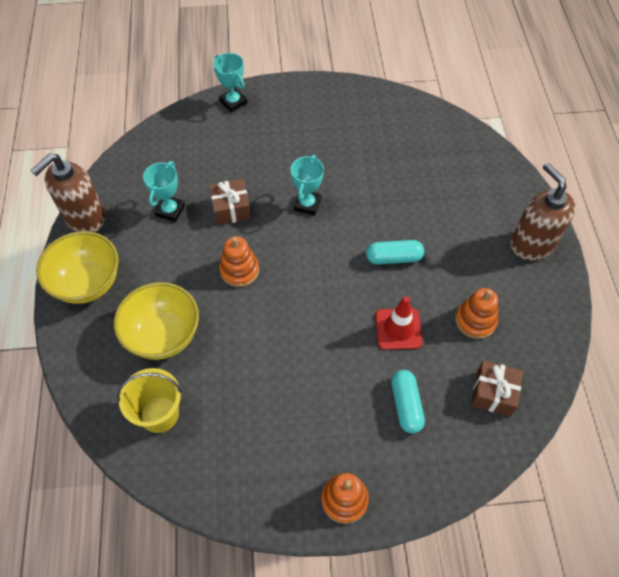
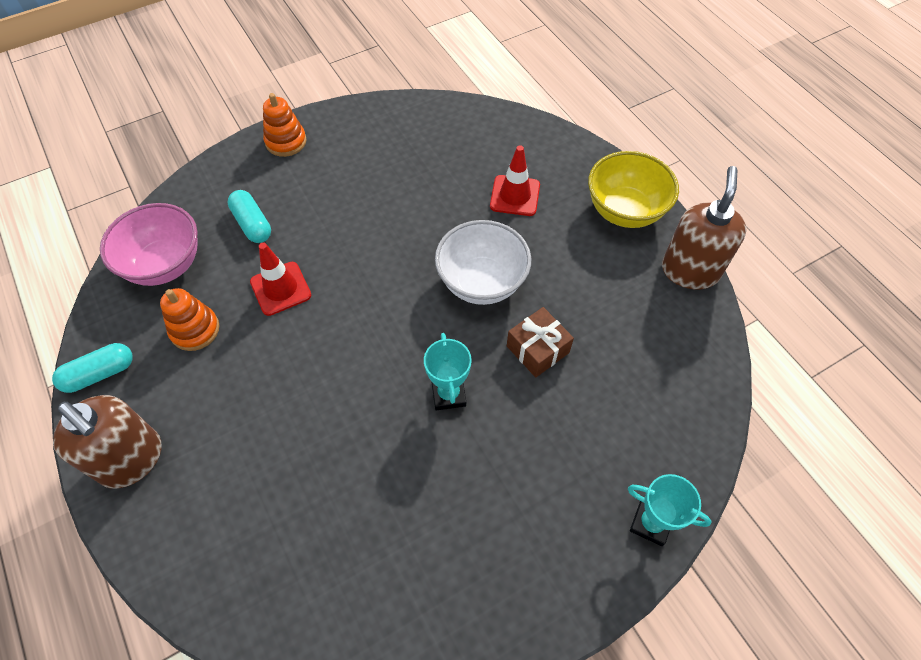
camera: 155 degrees right, 0 degrees up
(159, 414) = (473, 141): yellow bucket -> none
(163, 335) = (515, 196): yellow bowl -> red traffic cone
(170, 210) = (606, 317): turquoise trophy -> none
(239, 270) = (481, 282): orange stacking toy -> white bowl
(393, 258) = (311, 366): turquoise capsule -> turquoise capsule (99, 374)
(493, 393) = (165, 265): brown gift -> pink bowl

